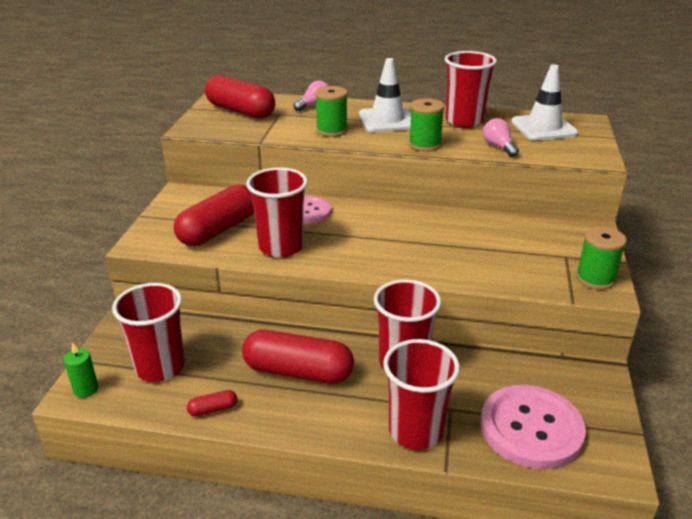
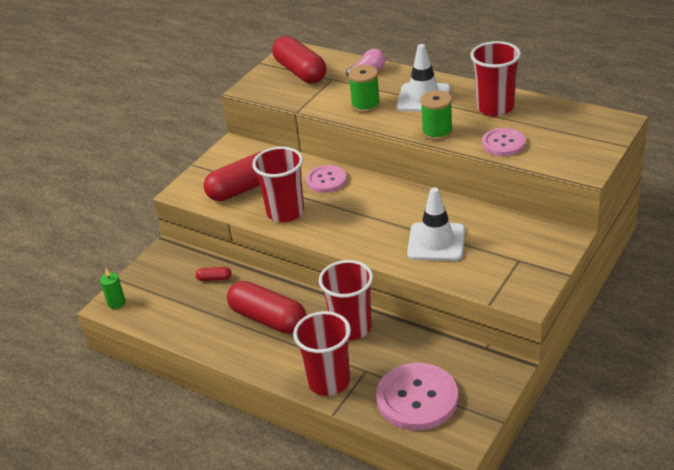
camera: 25 degrees right, 5 degrees up
(160, 367) = (172, 295): red cup -> none
(213, 409) = (195, 335): red capsule -> red capsule (214, 279)
(499, 147) = (503, 143): pink light bulb -> pink button
(543, 128) = (566, 125): white traffic cone -> white traffic cone (436, 242)
(595, 278) = (527, 286): green spool -> none

